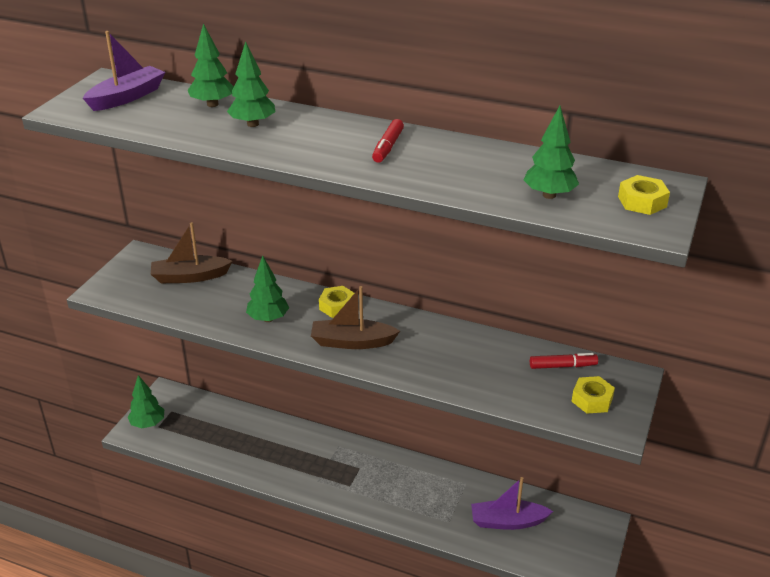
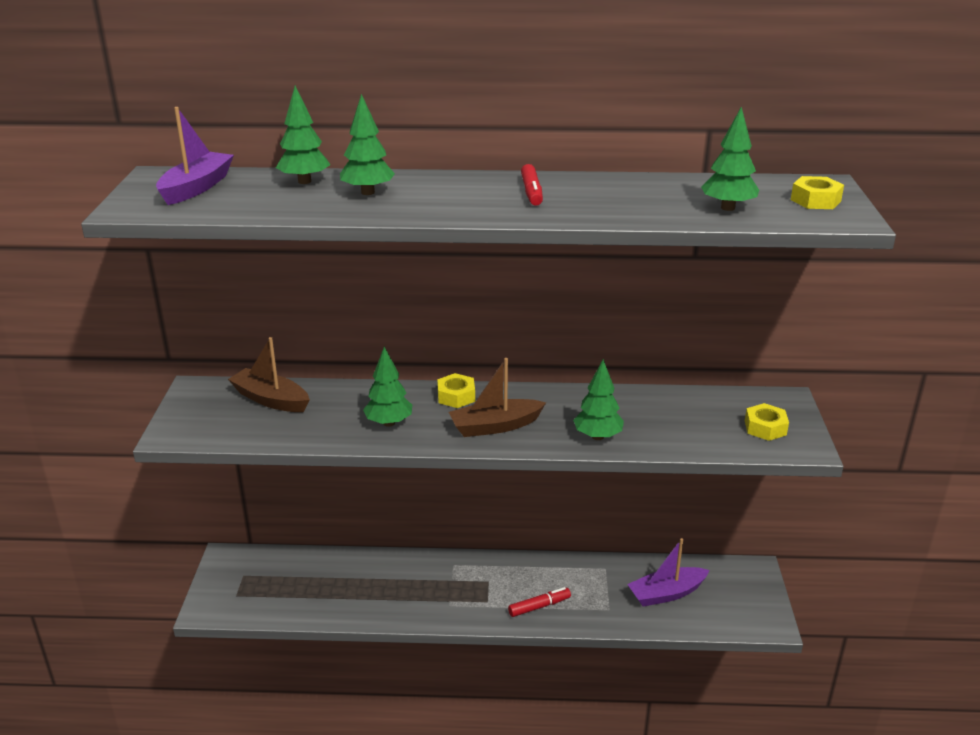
camera: 20 degrees left, 5 degrees down
(148, 424) = (222, 595): green tree -> green tree (597, 436)
(190, 277) = (270, 400): brown boat -> brown boat turned 60 degrees clockwise
(562, 366) = (717, 404): red marker -> red marker (539, 606)

